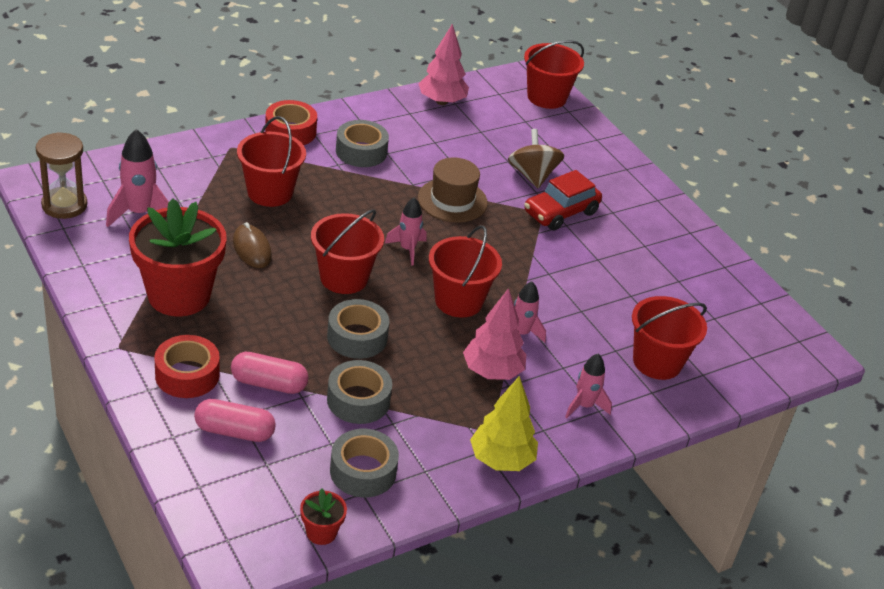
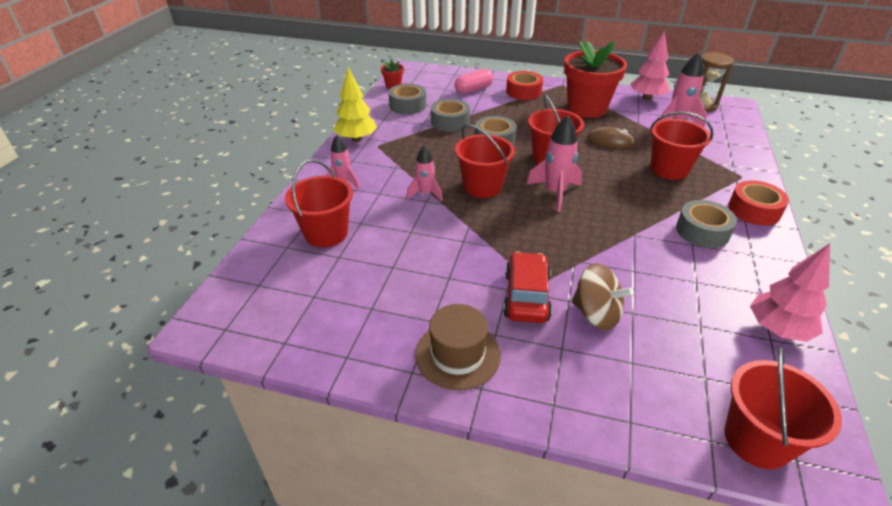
camera: 140 degrees right, 0 degrees up
(269, 383) = (492, 106): pink capsule -> none
(407, 249) = (555, 193): pink rocket -> pink rocket, size x1.54
(452, 200) = (596, 243): brown hat -> brown hat (457, 354)
(492, 372) = (412, 167): pink tree -> pink tree (647, 98)

